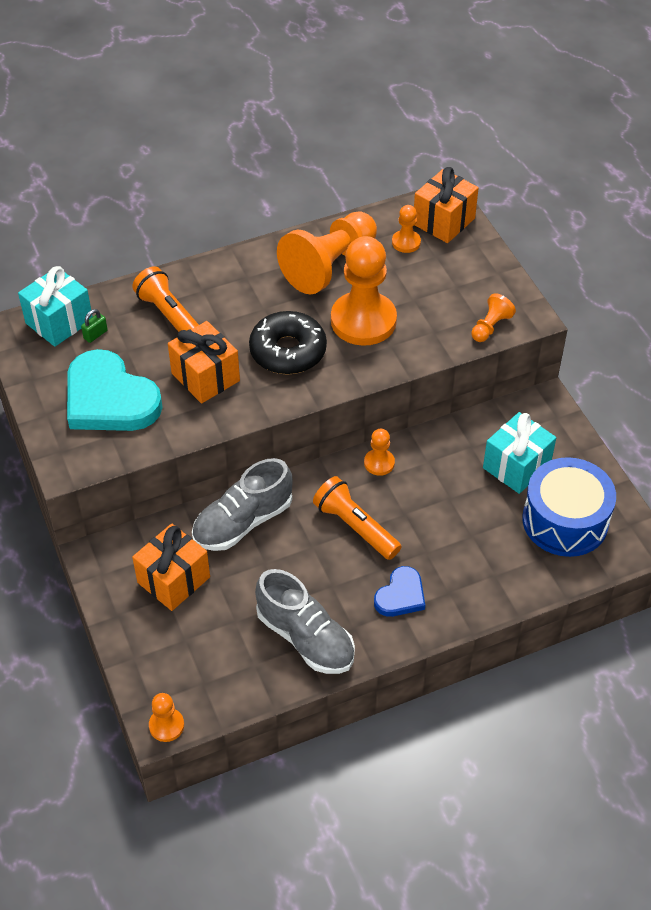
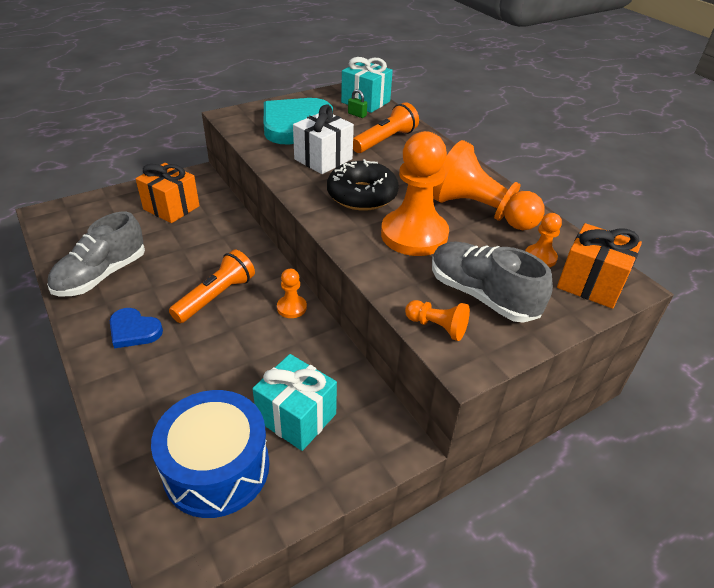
camera: 80 degrees right, 10 degrees down
(166, 725) = (43, 215): orange pawn -> none
(205, 377) = (323, 159): orange gift -> white gift
(243, 522) = (224, 234): grey shoe -> grey shoe (482, 295)

